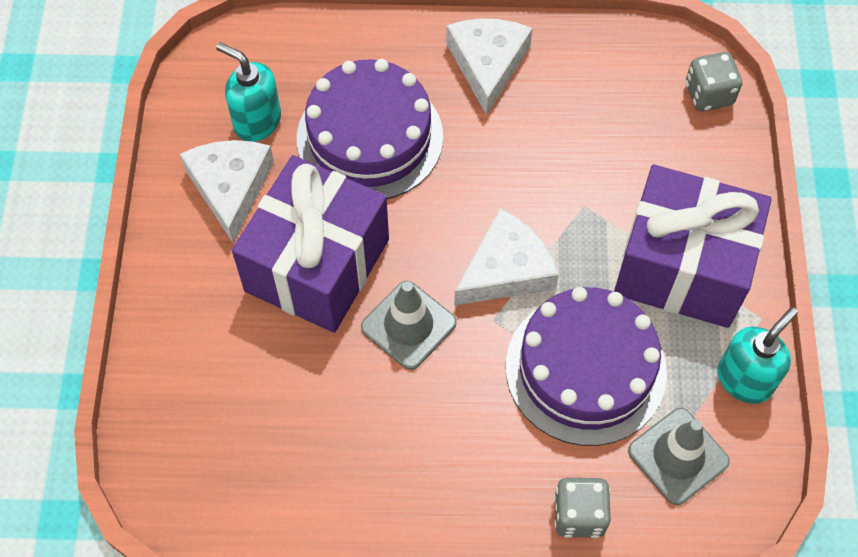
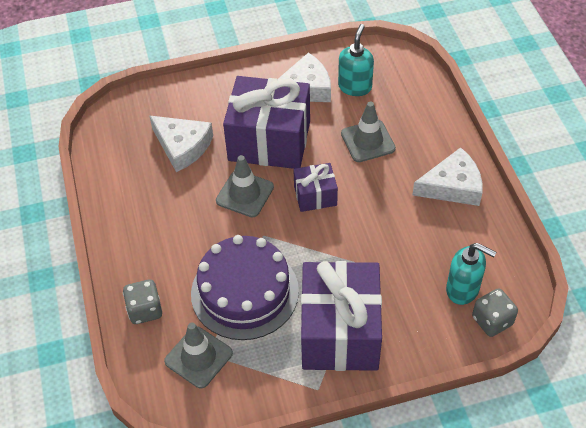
camera: 75 degrees right, 10 degrees down
(370, 137) = (368, 141): purple cake -> grey traffic cone
(445, 232) = (315, 196): none -> purple gift
(506, 269) = (300, 233): white cheese -> white cheese (182, 146)
(745, 379) = (266, 387): turquoise soap dispenser -> turquoise soap dispenser (463, 289)

